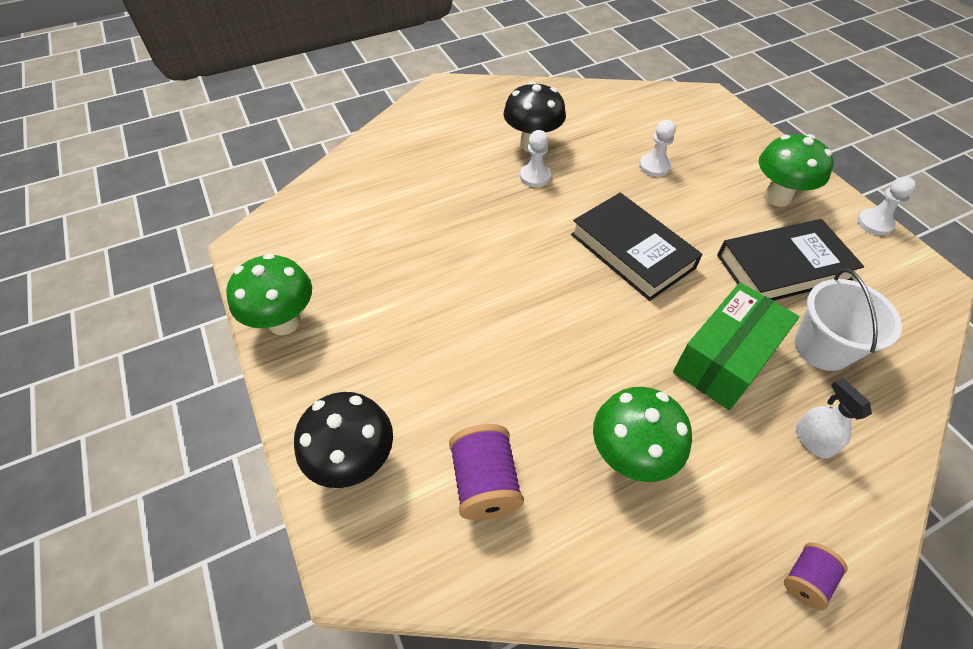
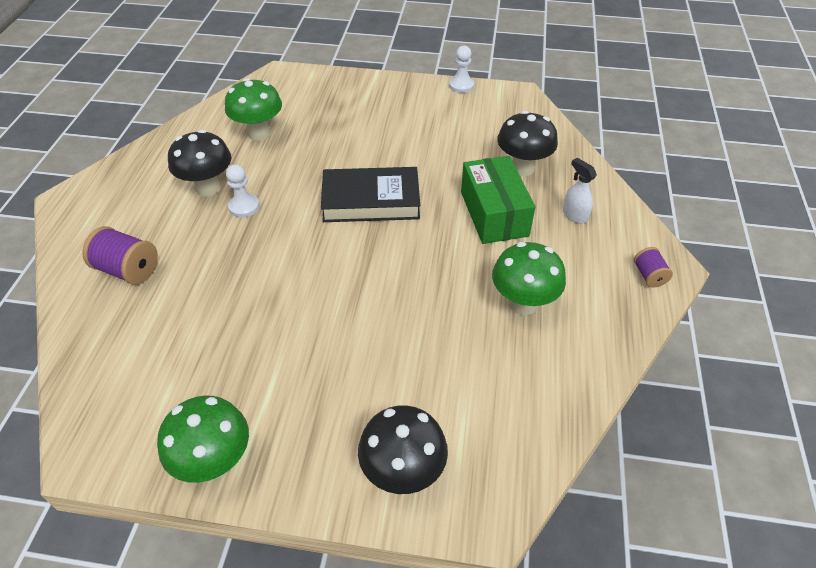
camera: 55 degrees left, 5 degrees down
(485, 482) = (483, 395): purple spool -> purple spool (128, 270)
(654, 166) = (310, 140): white pawn -> none
(777, 197) = (400, 107): green mushroom -> green mushroom (259, 133)
(783, 267) = (454, 143): black book -> none
(812, 440) = (574, 215): white spray bottle -> white spray bottle turned 45 degrees clockwise
(822, 347) = (522, 168): white bucket -> black mushroom

